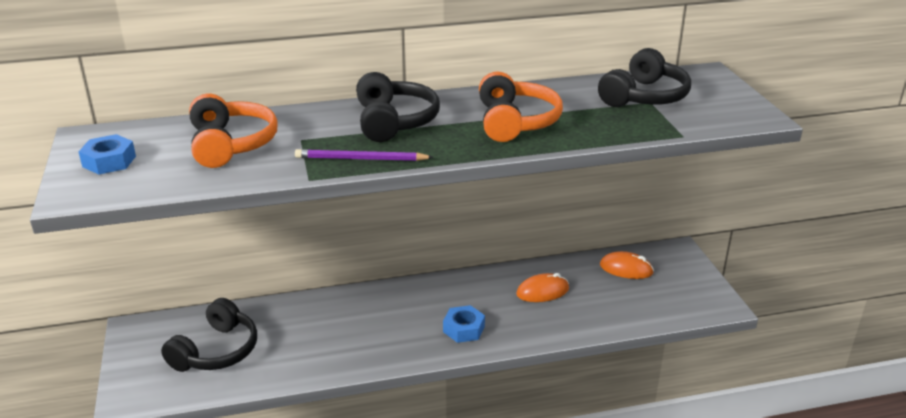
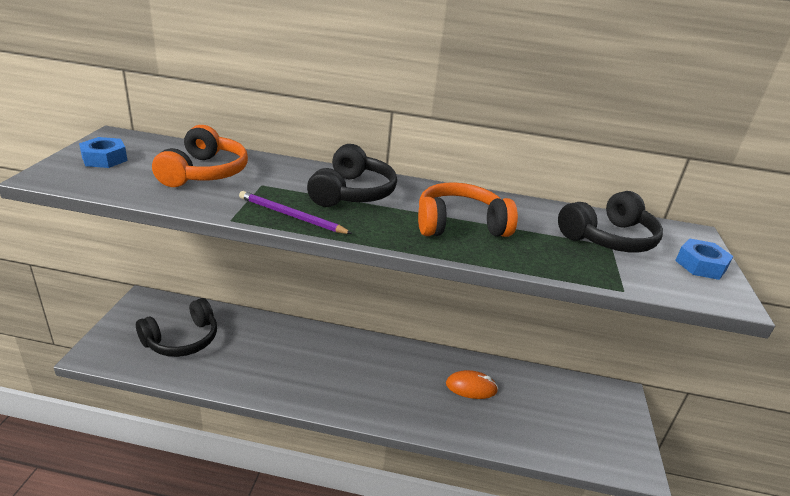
camera: 20 degrees right, 0 degrees up
(463, 329) = (381, 396): blue nut -> blue nut (700, 265)
(515, 122) = (460, 225): orange headphones -> orange headphones turned 120 degrees counterclockwise
(626, 269) = (561, 394): orange mouse -> none

